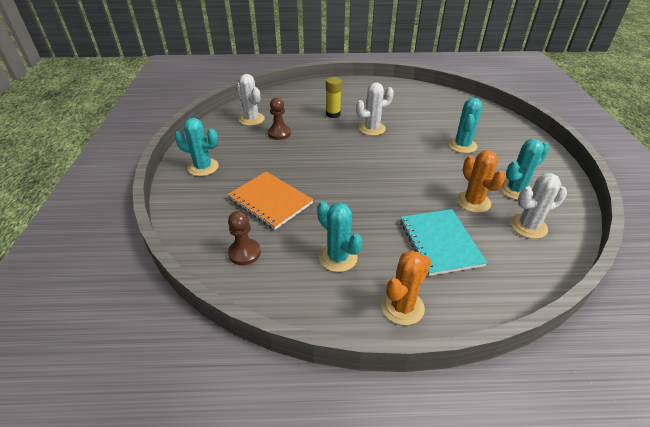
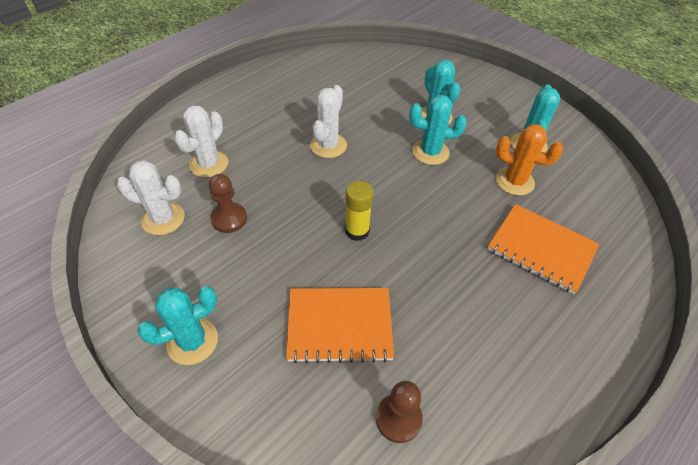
camera: 45 degrees left, 10 degrees up
(333, 114) = (260, 149): yellow glue stick -> yellow glue stick (357, 231)
(338, 257) = (487, 340): turquoise cactus -> turquoise cactus (430, 152)
(402, 307) = (593, 346): orange cactus -> none
(440, 243) = (541, 249): turquoise notebook -> orange notebook
(528, 226) = (576, 179): white cactus -> white cactus (209, 164)

